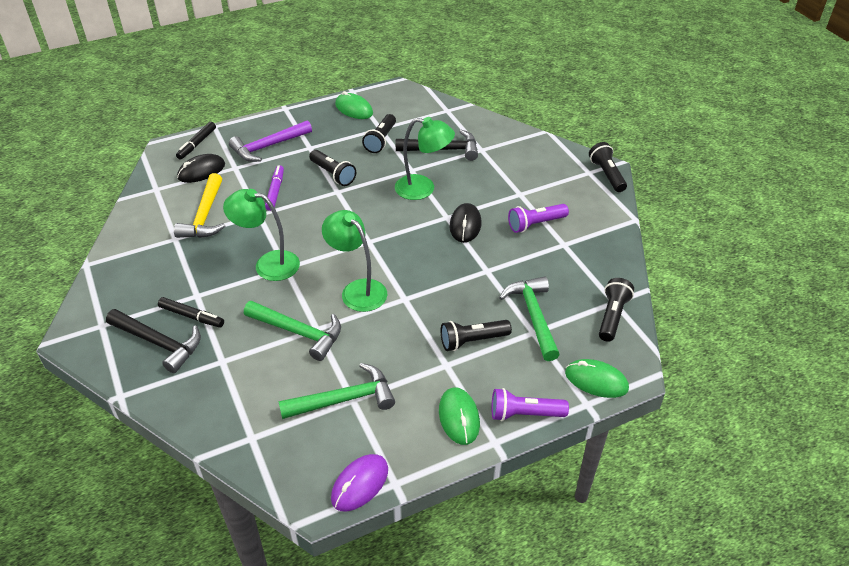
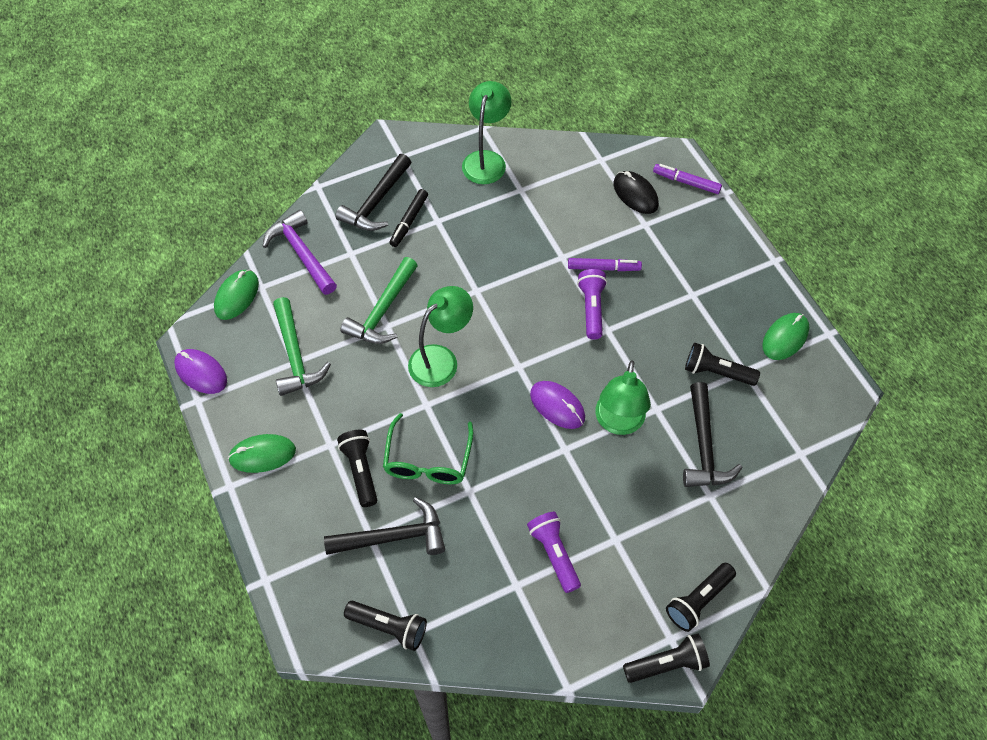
camera: 90 degrees right, 15 degrees up
(197, 144) = (686, 182): black marker -> purple marker
(205, 216) = (557, 209): yellow hammer -> none
(268, 146) = (689, 252): purple hammer -> purple hammer (301, 254)
(268, 264) = (482, 274): green lamp -> green lamp (486, 160)
(333, 174) = (640, 323): black flashlight -> black flashlight (698, 601)
(407, 220) = (557, 406): none -> purple mouse
(459, 296) = (428, 460): none -> green glasses
(465, 225) = (550, 470): black mouse -> none
(524, 414) = (259, 516): purple flashlight -> purple flashlight (591, 308)
(533, 316) = (393, 537): green hammer -> black hammer
(596, 381) = (295, 594): green mouse -> green mouse (236, 296)

